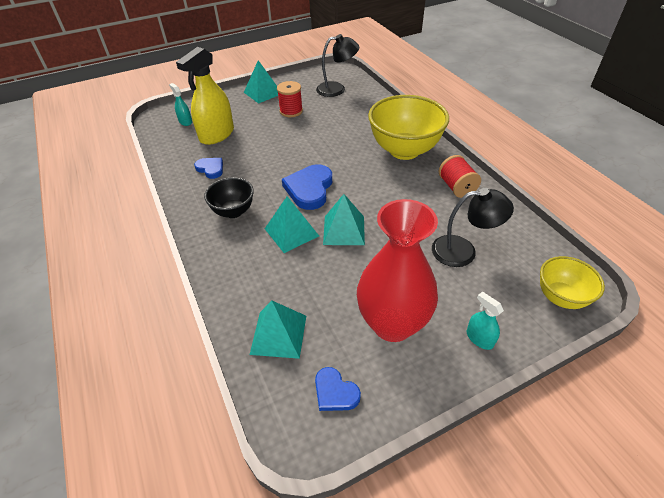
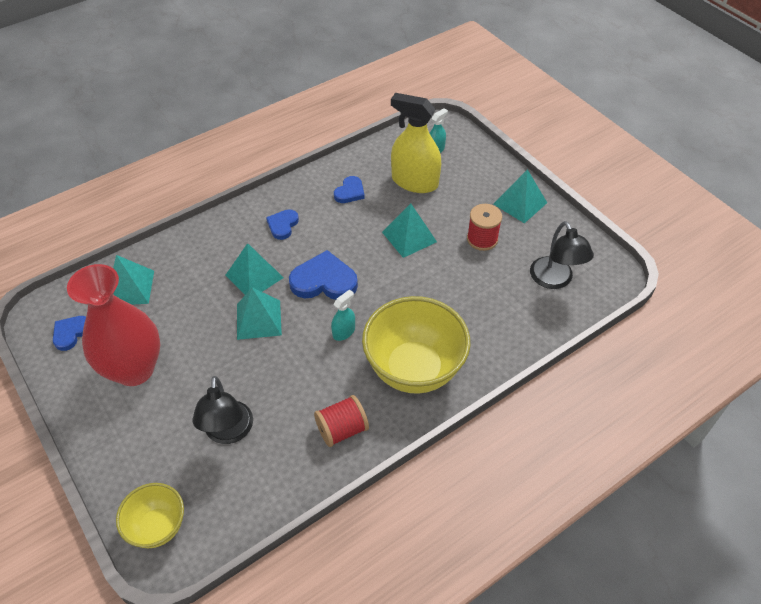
camera: 80 degrees right, 5 degrees up
(233, 211) = (282, 225): black bowl -> blue heart
(276, 142) = (409, 237): none -> turquoise pyramid
(479, 338) = (112, 442): turquoise spray bottle -> turquoise spray bottle (343, 332)

